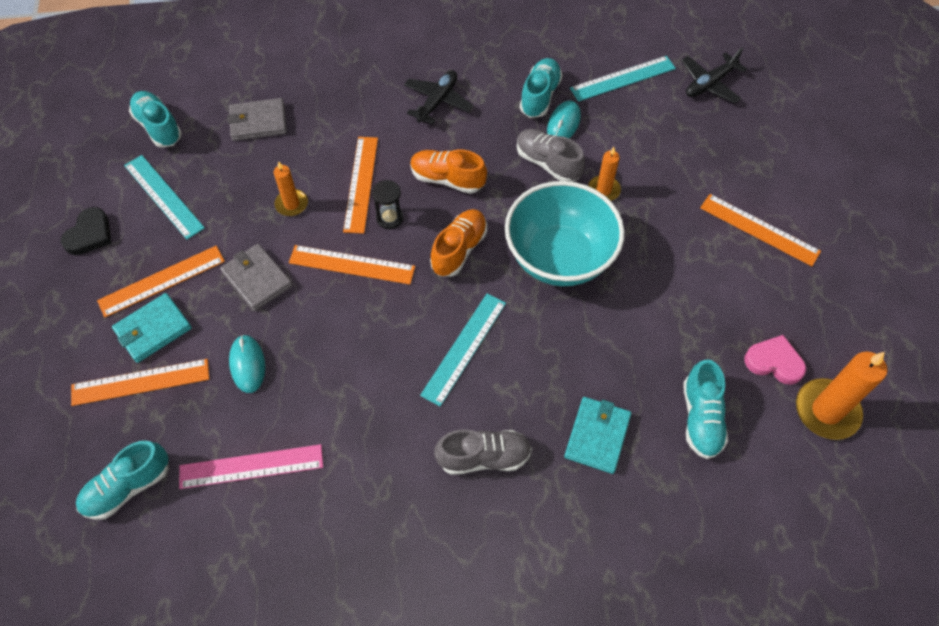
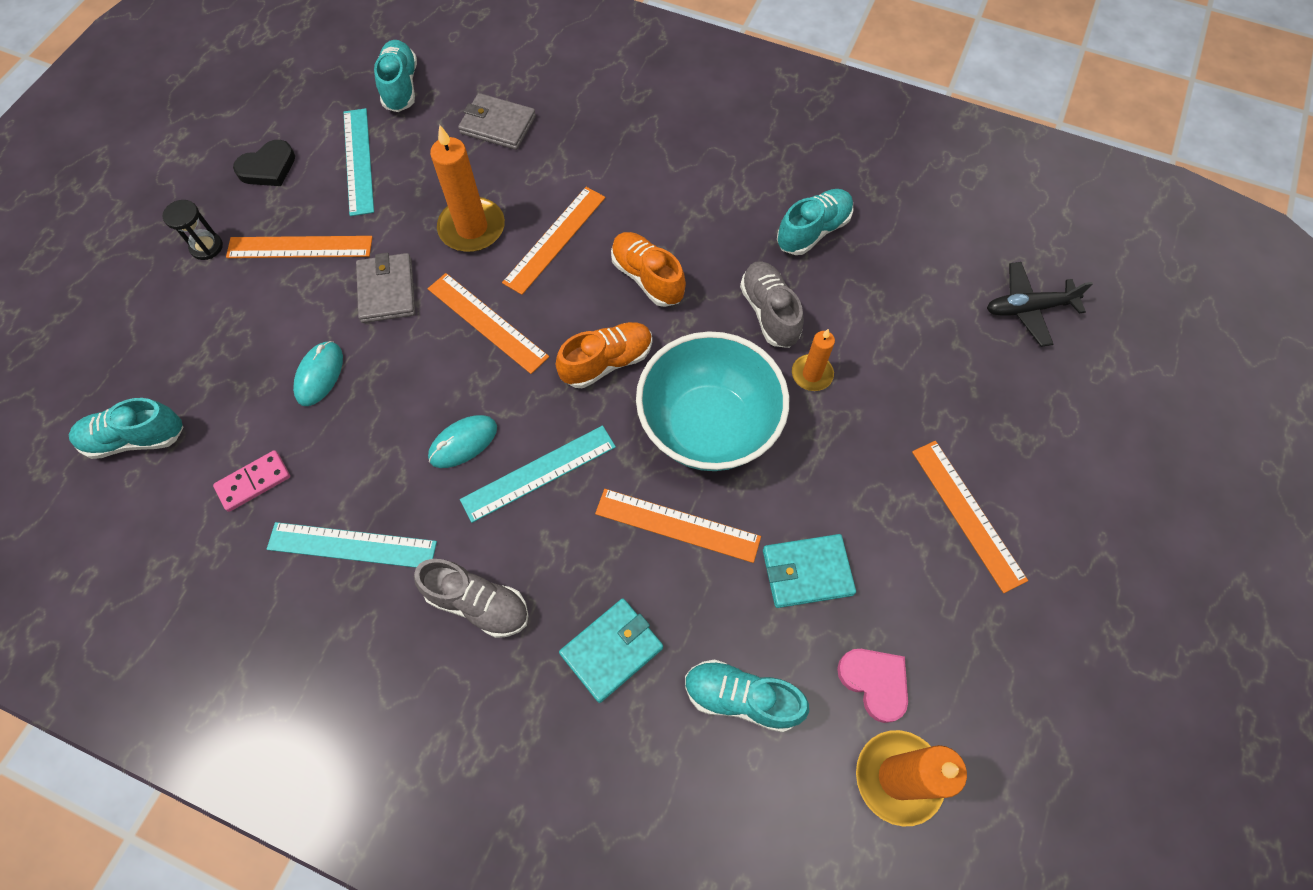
camera: 30 degrees right, 5 degrees up
(140, 382) = (215, 339): orange ruler -> orange ruler (677, 525)
(153, 329) = (260, 293): turquoise wallet -> turquoise wallet (807, 572)
(251, 467) = (253, 482): pink ruler -> pink domino
(291, 204) = (472, 228): orange candle -> orange candle, size x1.73
(390, 218) = (559, 291): black hourglass -> black hourglass (206, 247)
(437, 101) = (695, 186): black plane -> none
(563, 123) = (818, 275): turquoise mouse -> turquoise mouse (463, 442)
(622, 78) = (925, 254): turquoise ruler -> turquoise ruler (352, 545)
(701, 418) = (741, 698): turquoise shoe -> turquoise shoe turned 75 degrees clockwise

